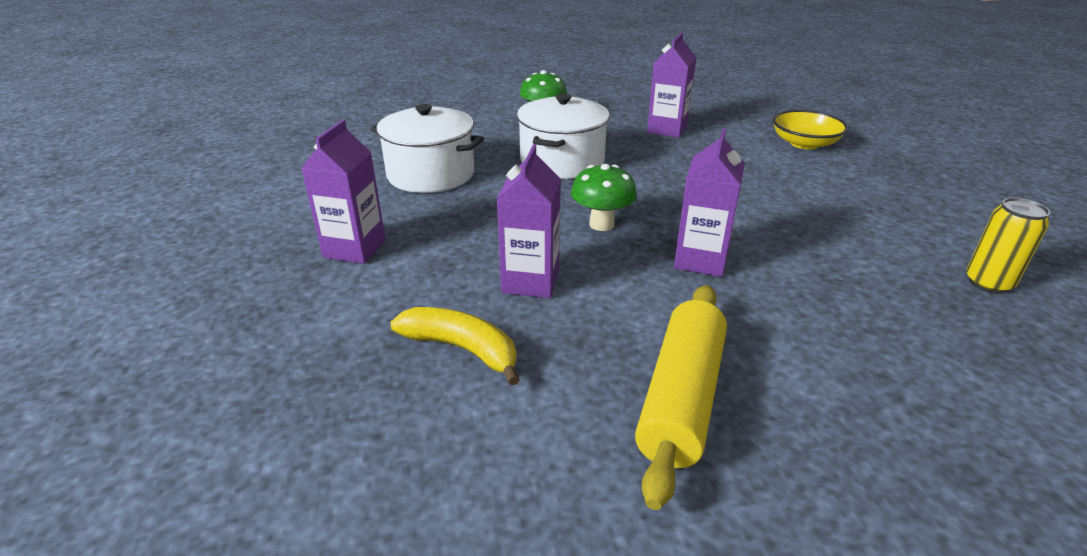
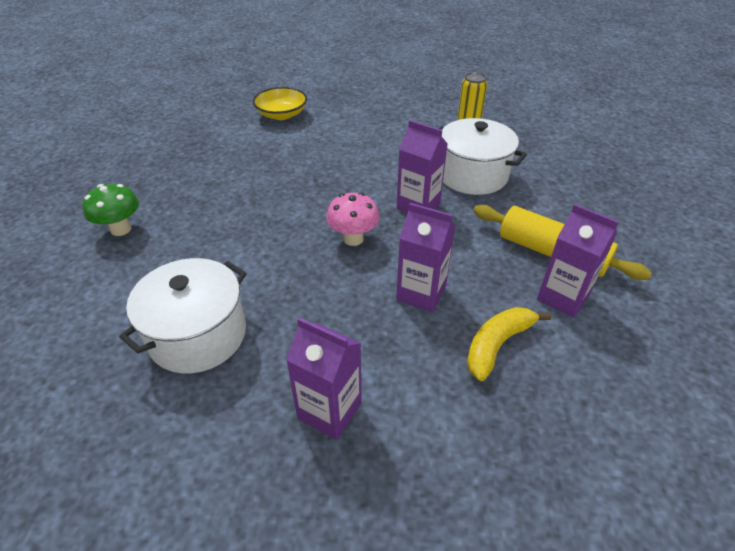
camera: 75 degrees left, 10 degrees up
(562, 162) = (231, 237): white pot -> white pot (472, 175)
(601, 224) = (353, 239): green mushroom -> pink mushroom
(667, 129) = (210, 164): purple carton -> purple carton (563, 297)

